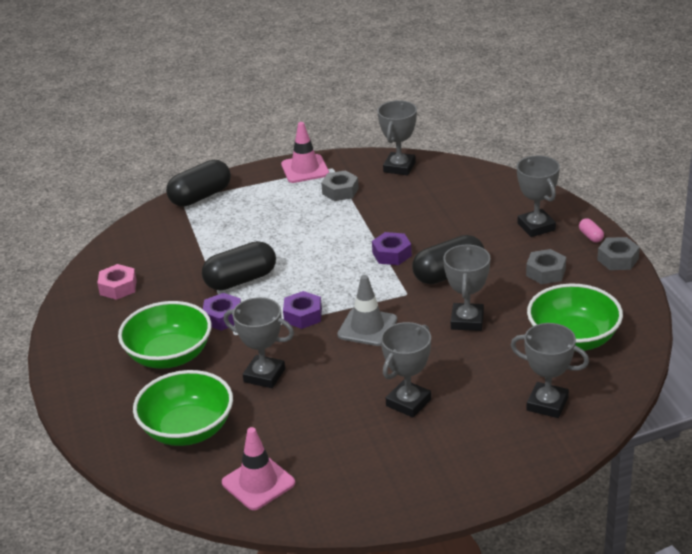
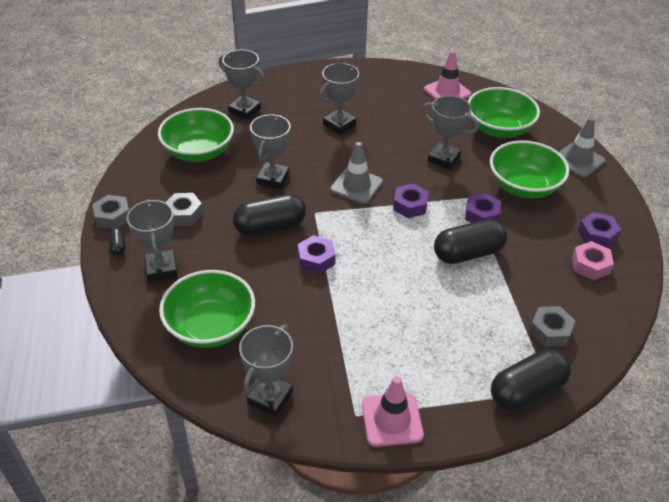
camera: 175 degrees left, 10 degrees up
(91, 399) = (578, 160): none -> grey traffic cone
(100, 316) = (597, 235): none -> purple nut
(340, 191) = (352, 366): grey nut -> grey nut (550, 331)
(466, 197) = (211, 326): none -> green bowl
(590, 236) = (118, 247): pink capsule -> black capsule

